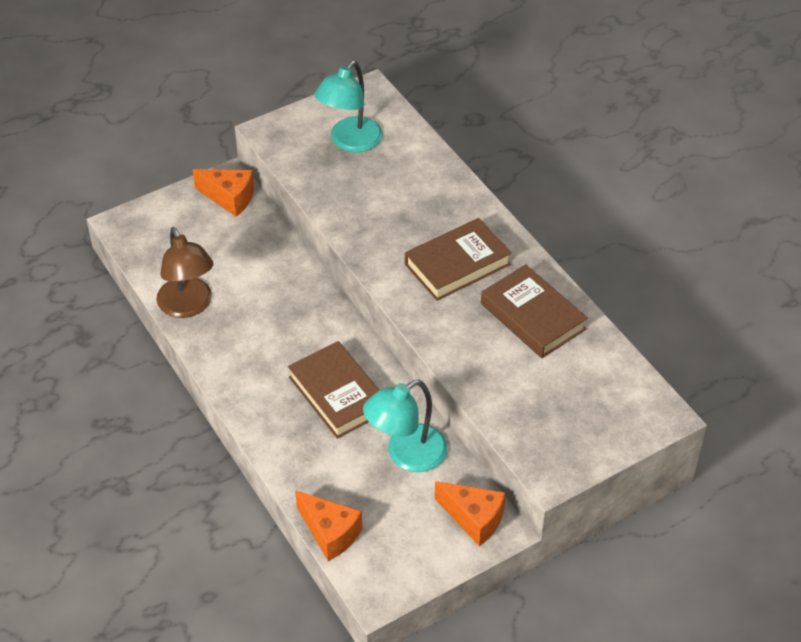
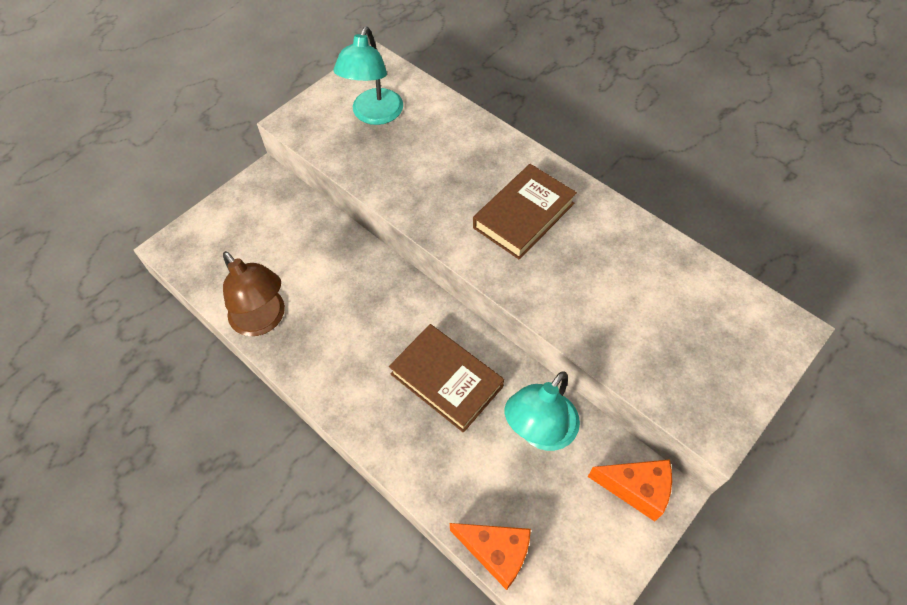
camera: 15 degrees left, 10 degrees up
(229, 198) = (271, 195): orange cheese -> none
(532, 316) = (618, 253): brown book -> none

